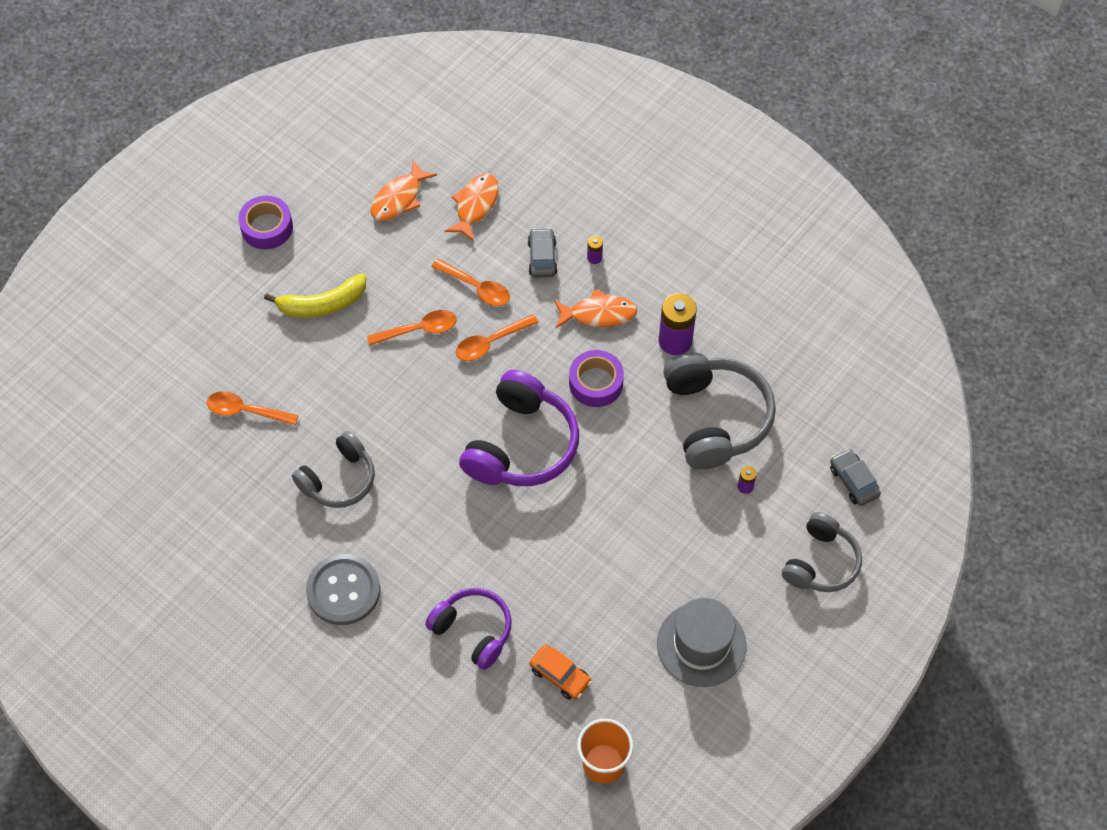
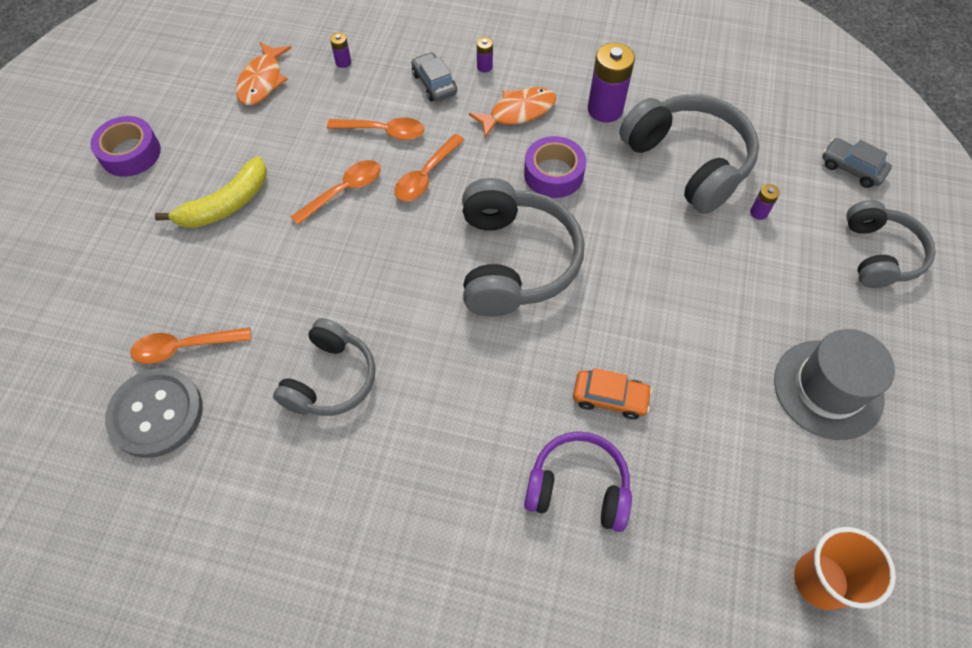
camera: 25 degrees left, 0 degrees up
(343, 590) = (399, 509): grey button -> grey button (156, 414)
(475, 205) = (343, 62): orange fish -> purple battery
(521, 445) = (513, 261): purple headphones -> grey headphones
(560, 675) = (706, 495): orange car -> orange car (610, 398)

